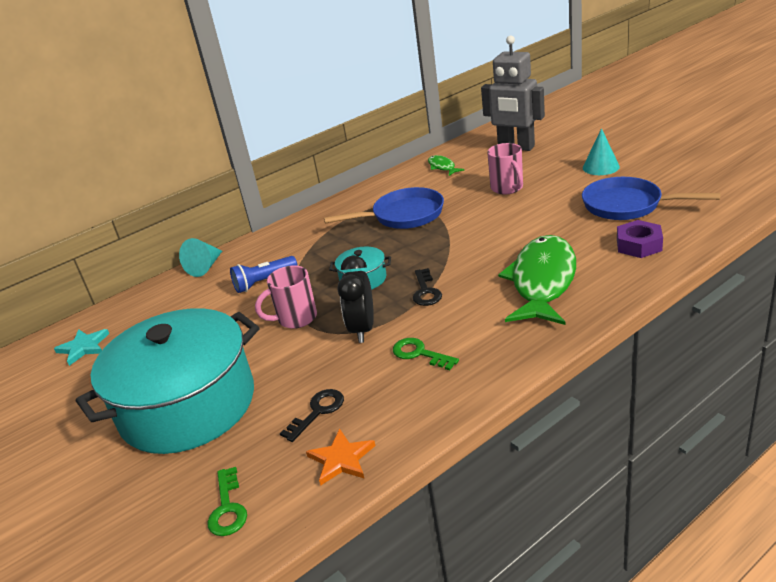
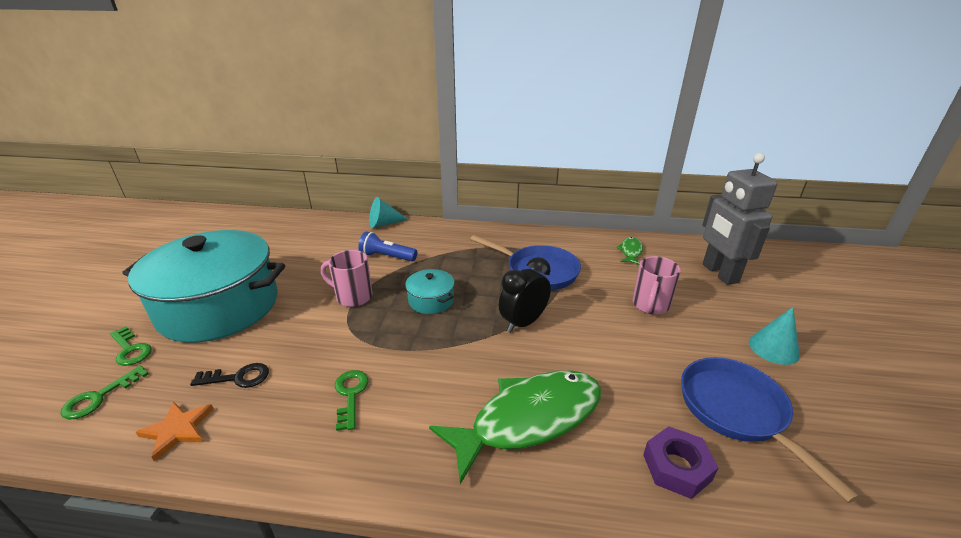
camera: 40 degrees right, 0 degrees up
(84, 347) = (263, 230): turquoise star -> none
(175, 479) = (130, 349): none -> green key
(362, 329) = (363, 339): black clock -> black clock (523, 323)
(426, 291) = (444, 345): black key -> none

